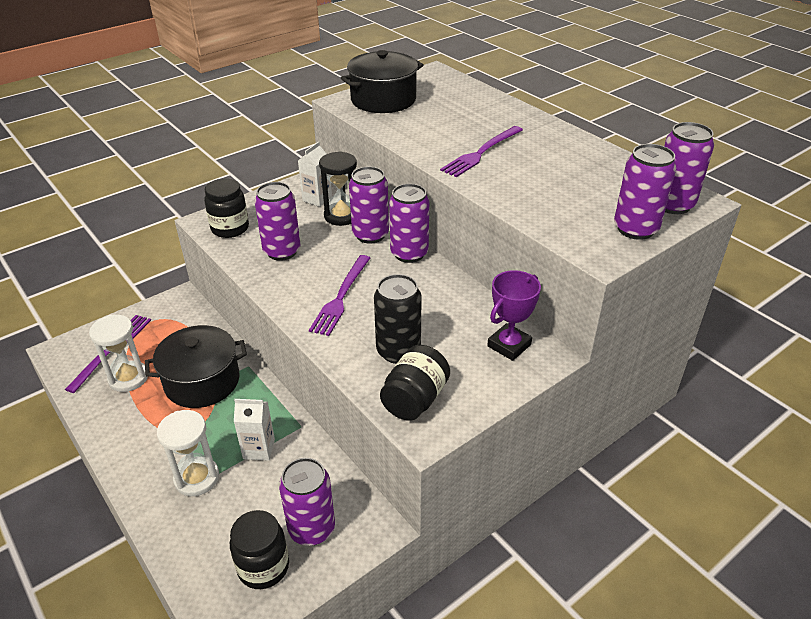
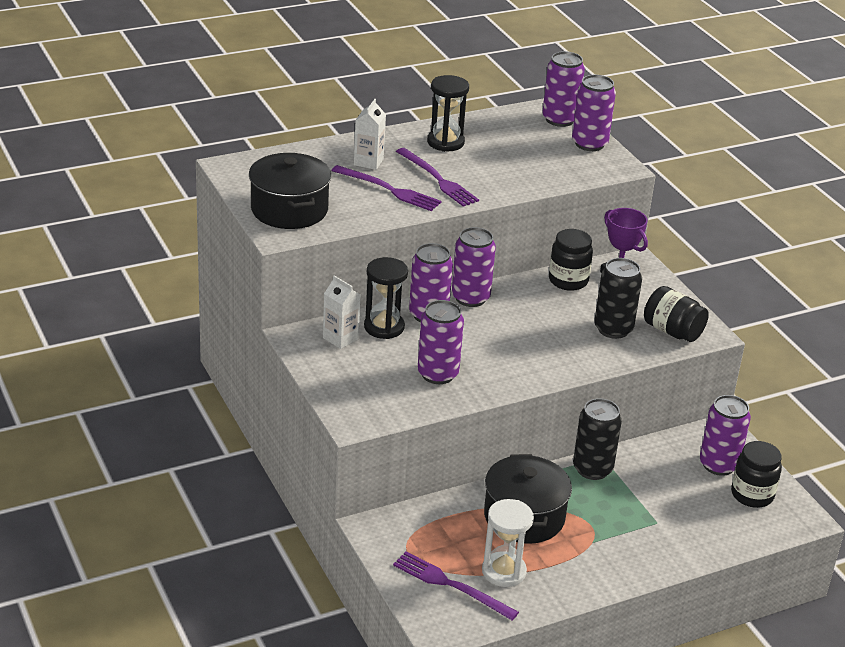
camera: 80 degrees left, 5 degrees down
(196, 478) = (654, 527): white hourglass -> none
(230, 228) = (377, 405): black jar -> black jar (568, 281)
(259, 449) = (626, 486): white carton -> white carton (368, 162)
(280, 420) = (592, 469): none -> black can
(341, 297) = (528, 348): purple fork -> purple fork (389, 189)
(556, 148) = (445, 142): none -> black hourglass

